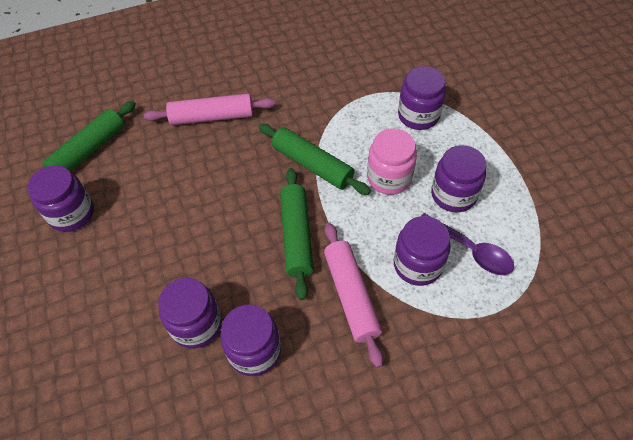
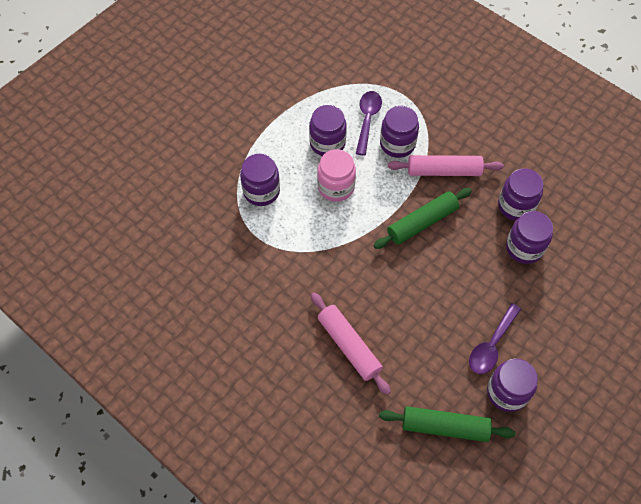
camera: 120 degrees left, 5 degrees up
(122, 226) = (491, 345): none -> purple spoon
(312, 165) = (354, 242): green rolling pin -> none
(351, 296) = (444, 171): pink rolling pin -> pink rolling pin turned 45 degrees clockwise

